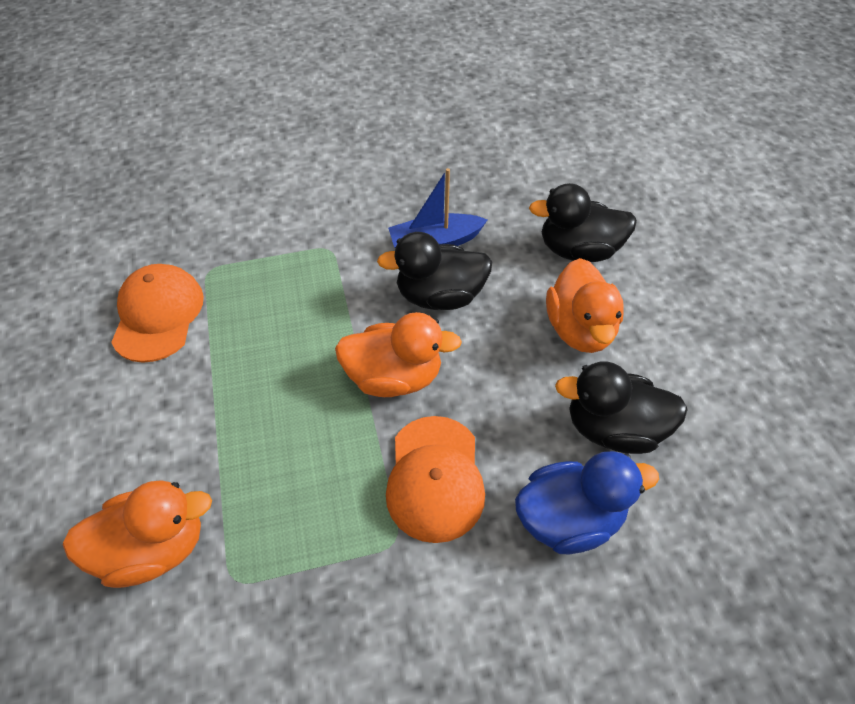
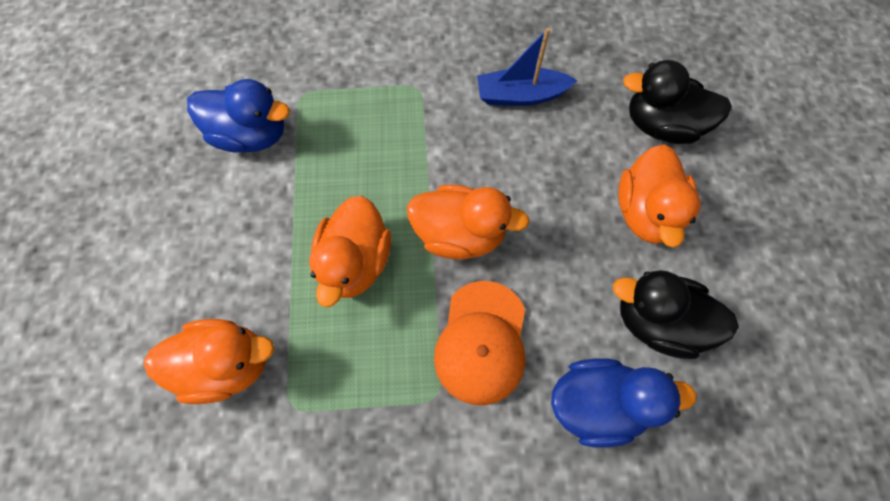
camera: 10 degrees right, 15 degrees up
(158, 315) = (251, 135): orange cap -> blue duck
(286, 421) = (355, 262): none -> orange duck
(439, 296) = (516, 155): black duck -> none

